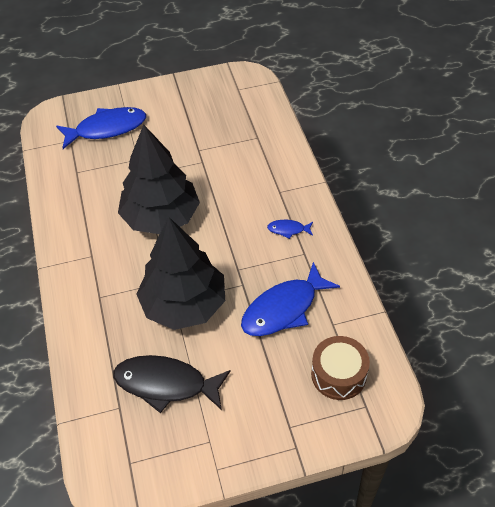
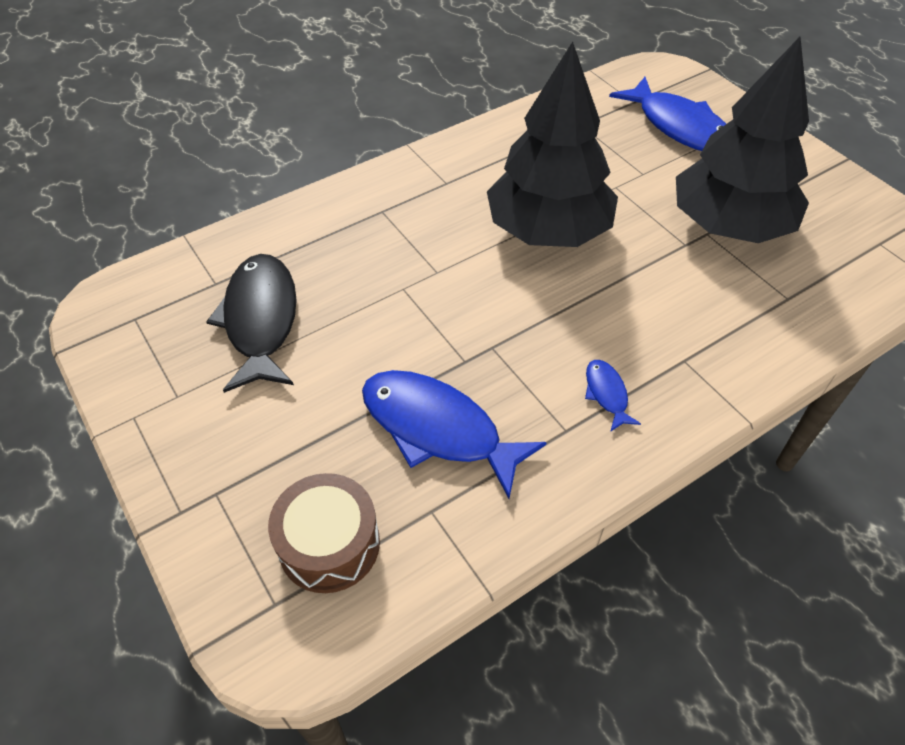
camera: 70 degrees right, 0 degrees up
(184, 304) = (401, 301): black tree -> black tree (729, 225)

